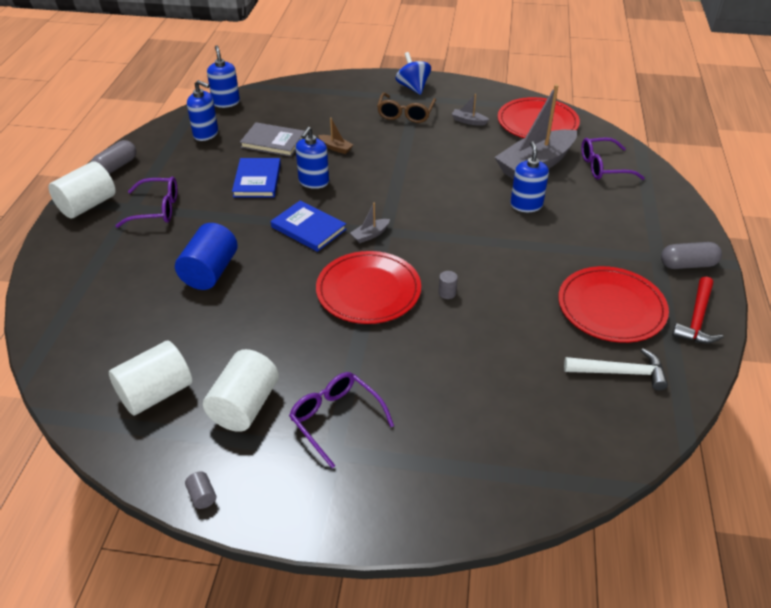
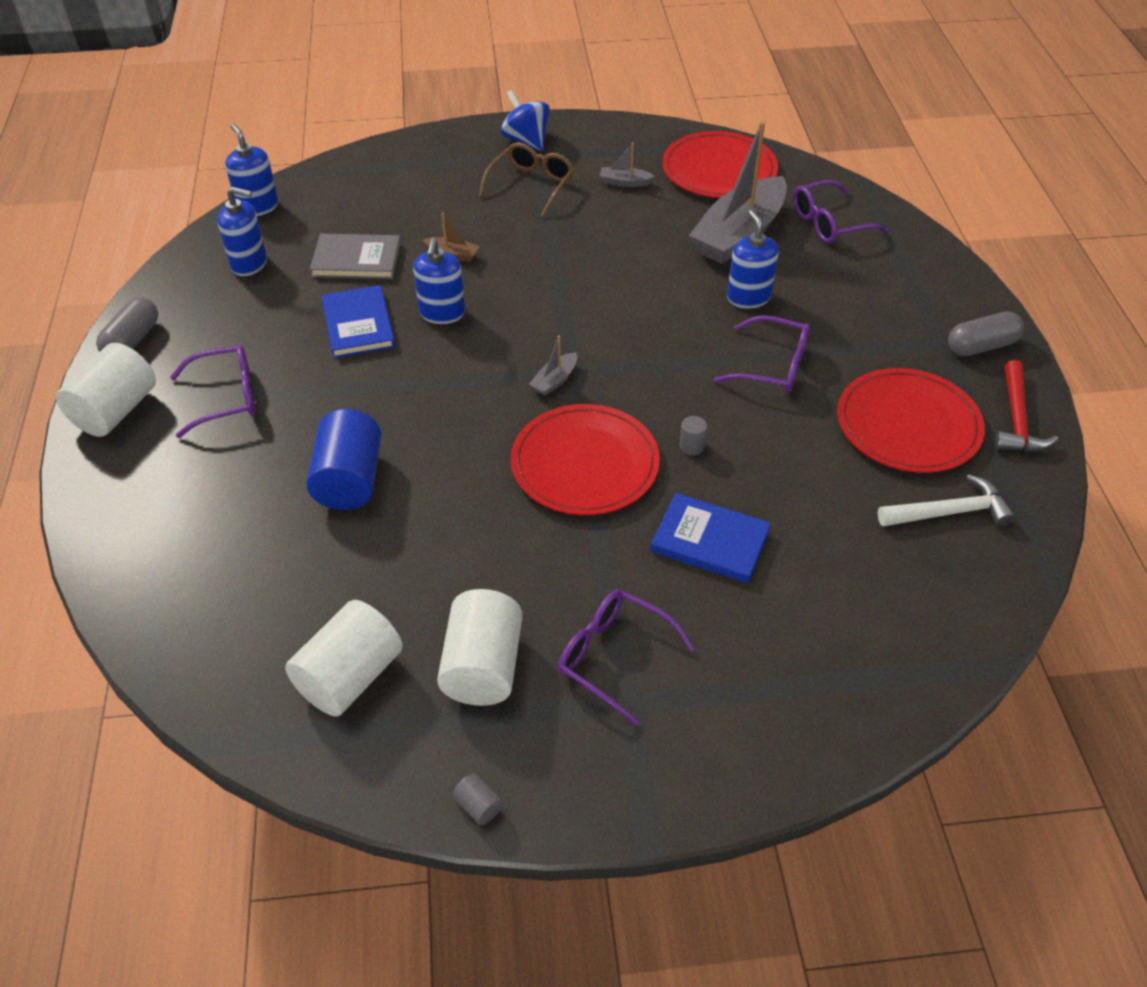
camera: 15 degrees left, 5 degrees up
(308, 228) = (464, 386): blue book -> blue book (710, 541)
(405, 114) = (531, 185): brown glasses -> brown glasses turned 150 degrees counterclockwise
(526, 252) = (773, 366): none -> purple glasses

